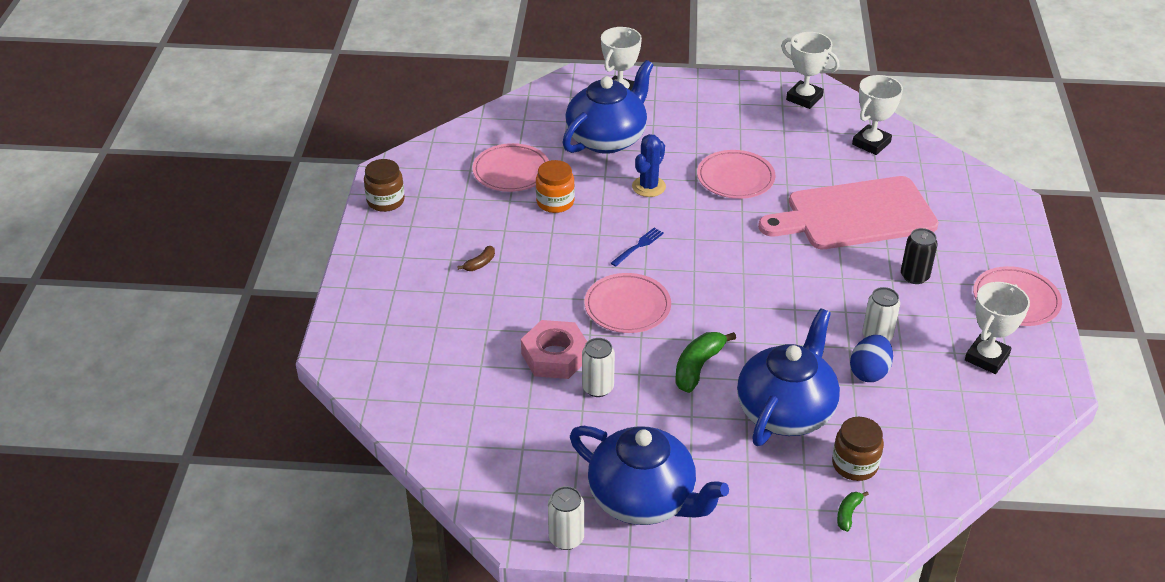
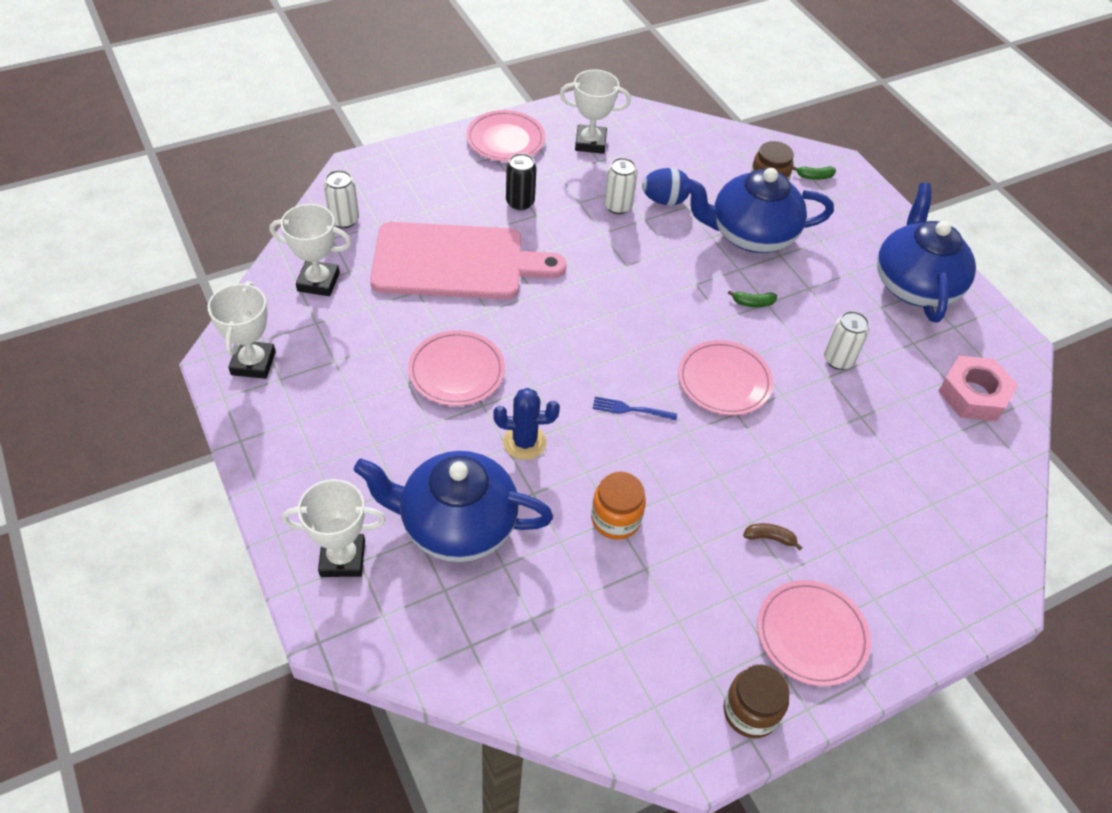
camera: 125 degrees left, 10 degrees up
(511, 171) = (592, 597): pink plate -> pink plate (811, 635)
(555, 356) = (832, 407): pink nut -> pink nut (973, 394)
(566, 538) = (992, 314): white can -> white can (344, 220)
(698, 367) = (753, 303): green banana -> green banana, size x0.53
(854, 215) = (456, 262): pink cutting board -> pink cutting board turned 45 degrees counterclockwise

